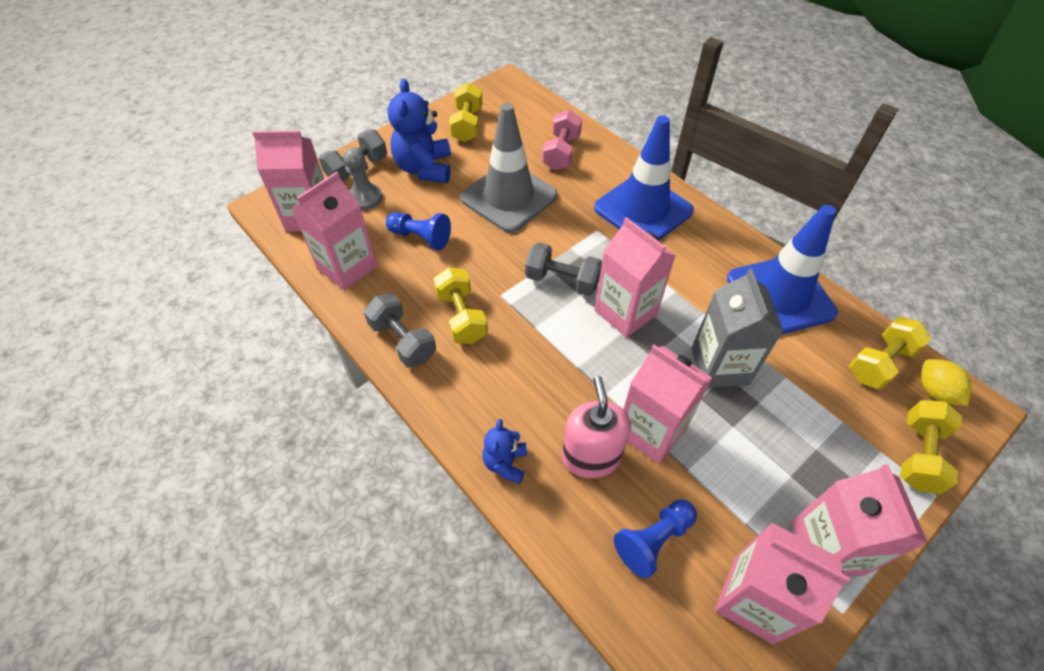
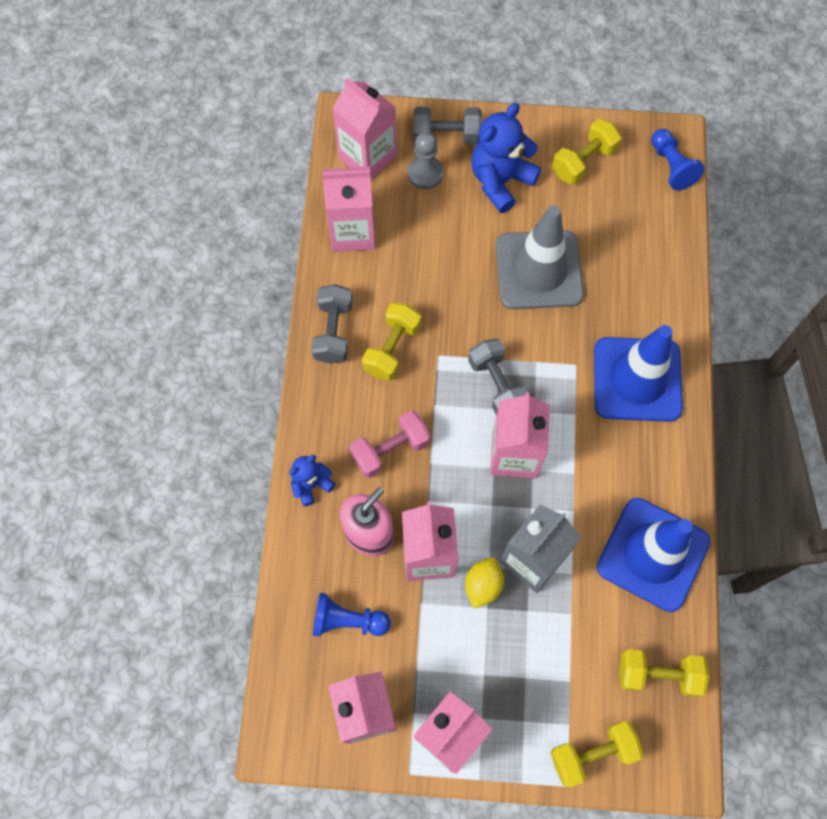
camera: 45 degrees right, 15 degrees up
(421, 237) = (431, 250): blue pawn -> blue pawn (671, 166)
(561, 153) = (633, 261): pink dumbbell -> pink dumbbell (390, 450)
(935, 391) = (670, 733): yellow lemon -> yellow lemon (483, 585)

